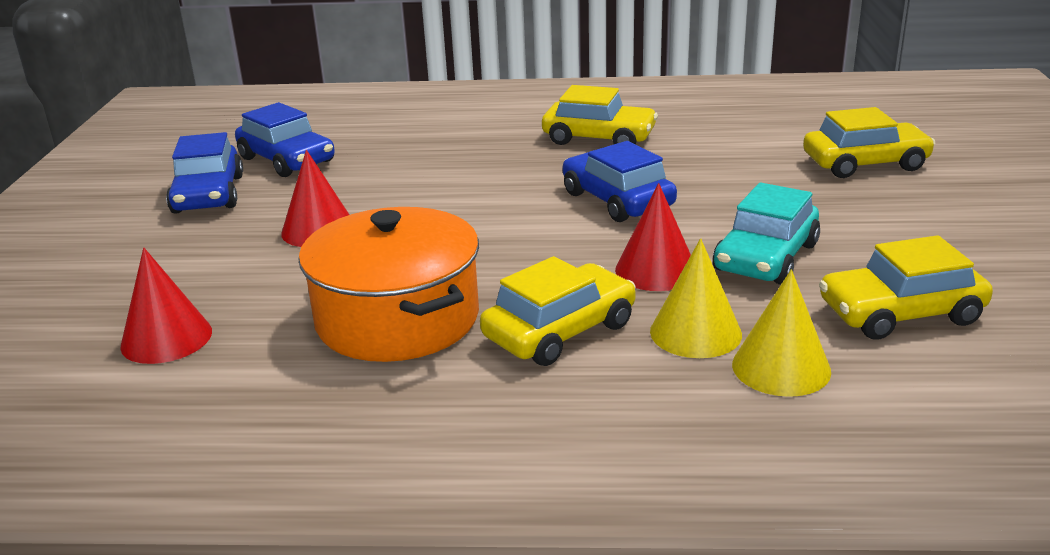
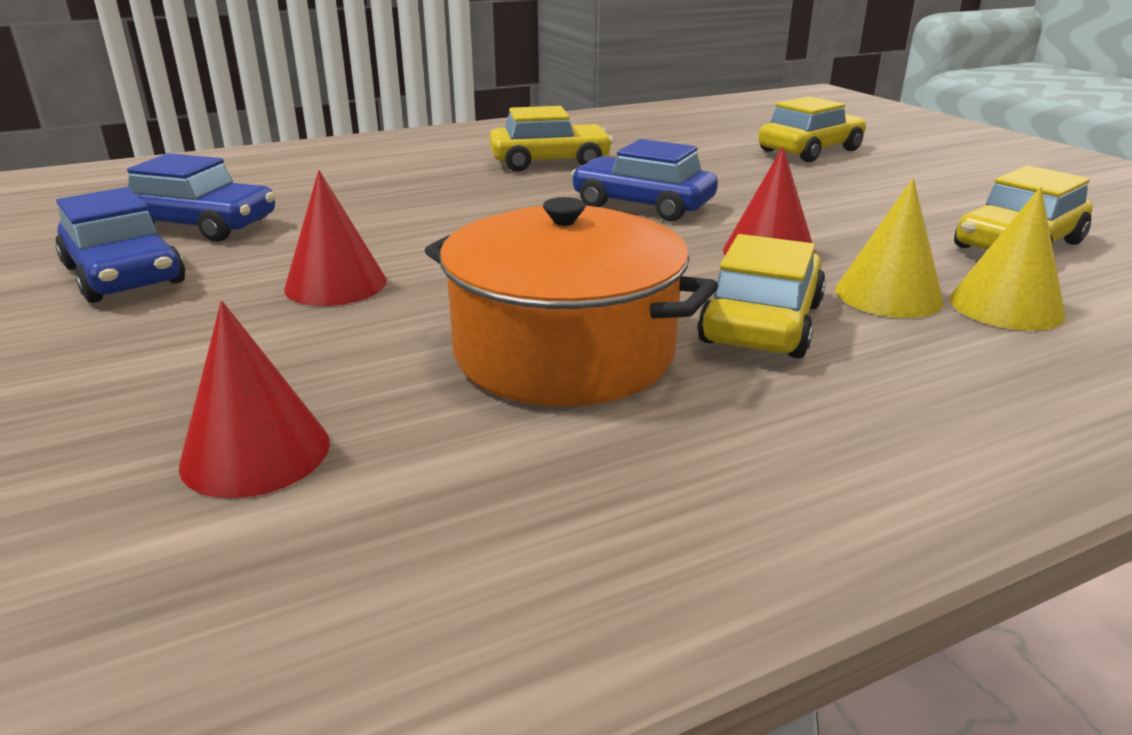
camera: 30 degrees left, 0 degrees up
(765, 257) = (846, 226): turquoise car -> none

